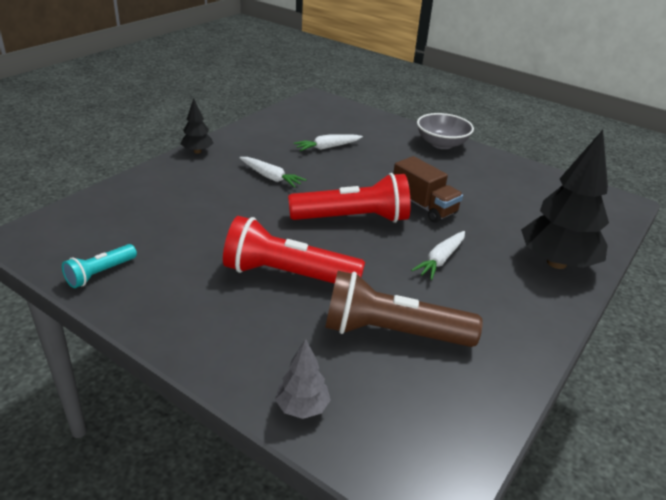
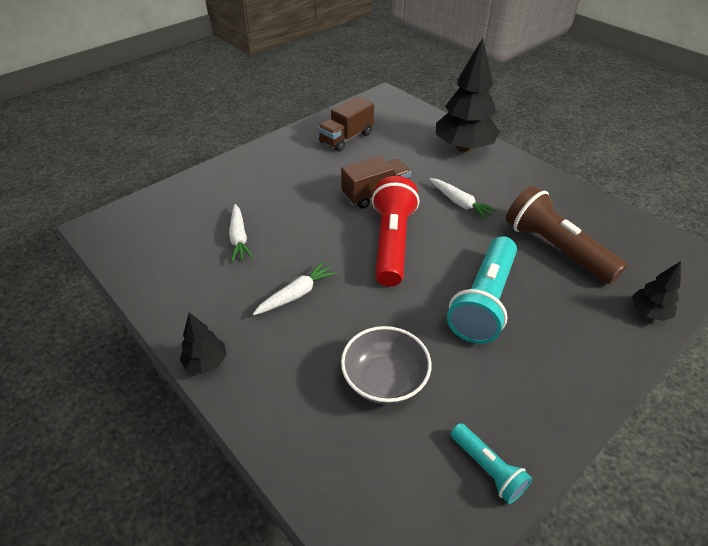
camera: 75 degrees left, 10 degrees up
(288, 274) = (483, 301): red flashlight -> turquoise flashlight
(302, 407) = (649, 312): grey tree -> black tree
(392, 332) = (555, 249): brown flashlight -> brown flashlight turned 120 degrees clockwise
(441, 144) = (260, 157): grey bowl -> grey bowl (384, 380)
(510, 184) = (346, 138): none -> brown truck

